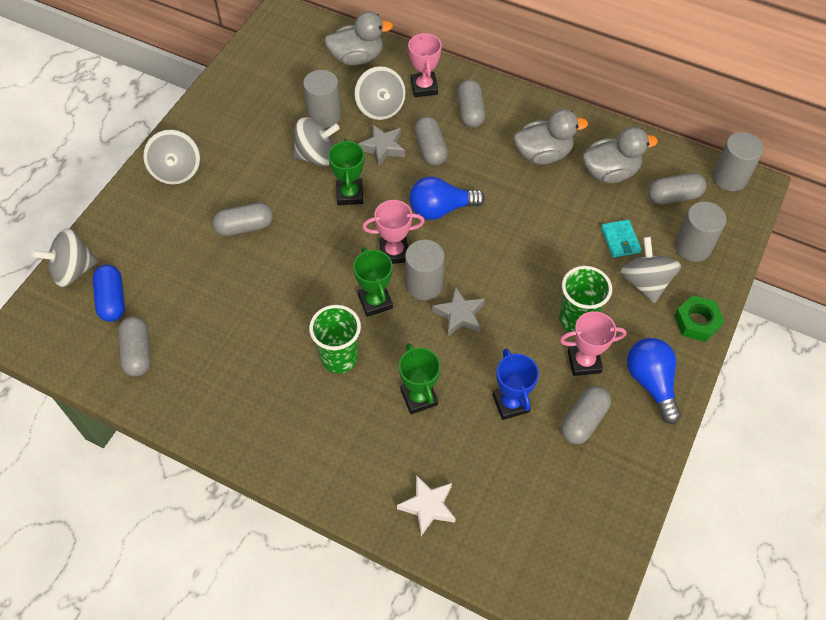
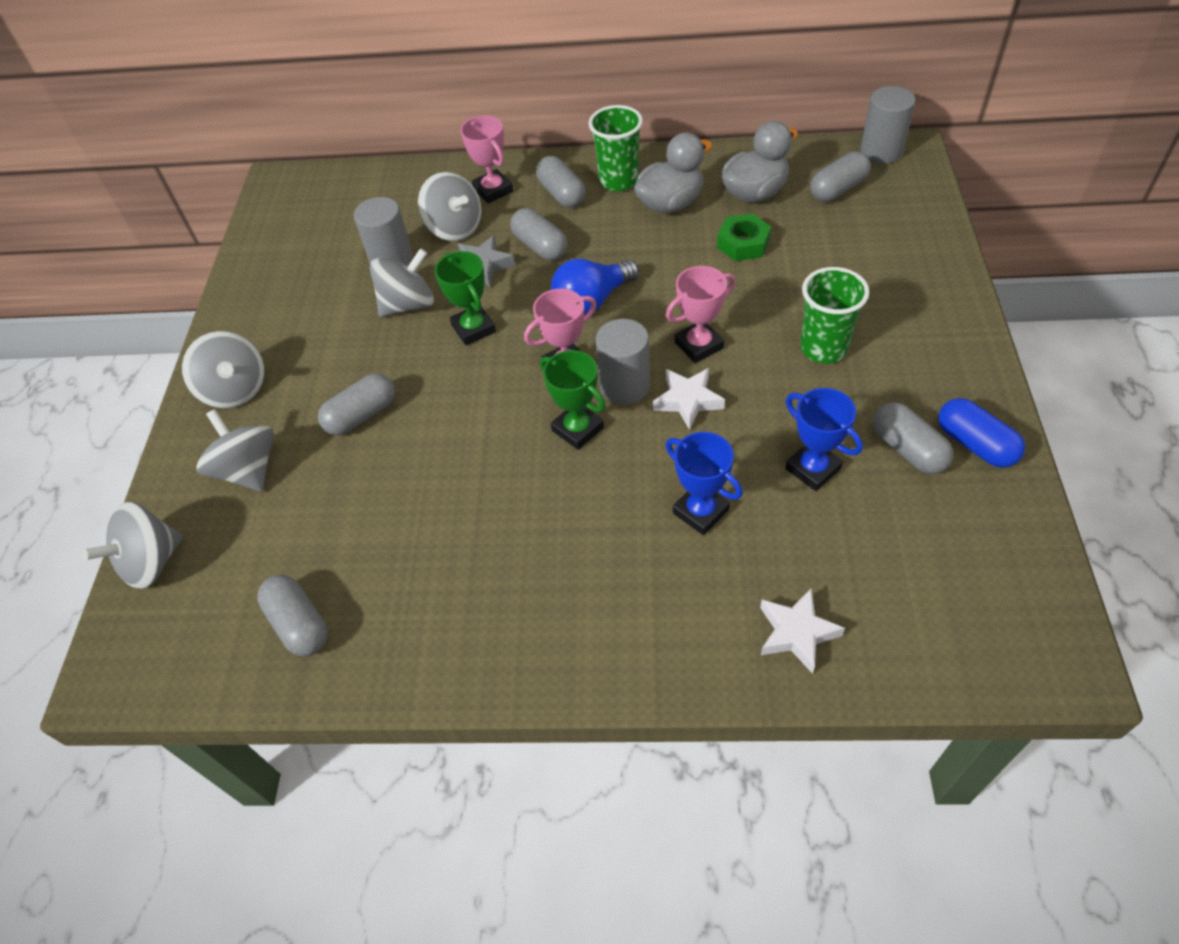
camera: 20 degrees left, 5 degrees down
(112, 300) = (227, 574): blue capsule -> blue capsule (975, 444)
(339, 358) = (573, 511): green cup -> green cup (618, 181)
(357, 58) = (396, 190): grey duck -> none
(419, 397) = (700, 511): green trophy -> blue trophy
(459, 315) = (688, 401): grey star -> white star
(583, 420) = (908, 449): grey capsule -> grey capsule turned 45 degrees counterclockwise
(584, 362) = (863, 388): pink trophy -> pink trophy (699, 345)
(620, 240) = (813, 252): turquoise wallet -> none
(645, 282) = (869, 281): grey spinning top -> grey spinning top (248, 470)
(651, 382) = (951, 377): blue light bulb -> none
(693, 247) = (893, 228): grey cylinder -> none
(697, 322) = (952, 296): green nut -> green nut (743, 243)

